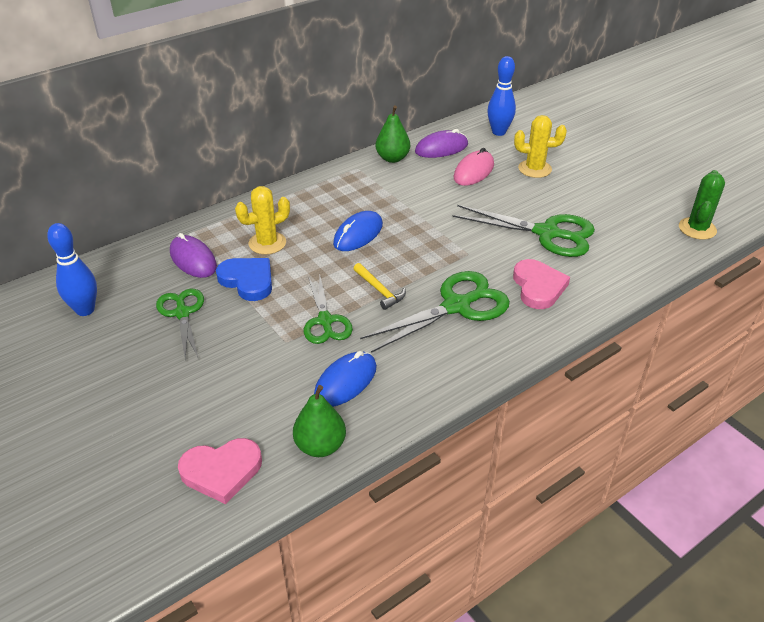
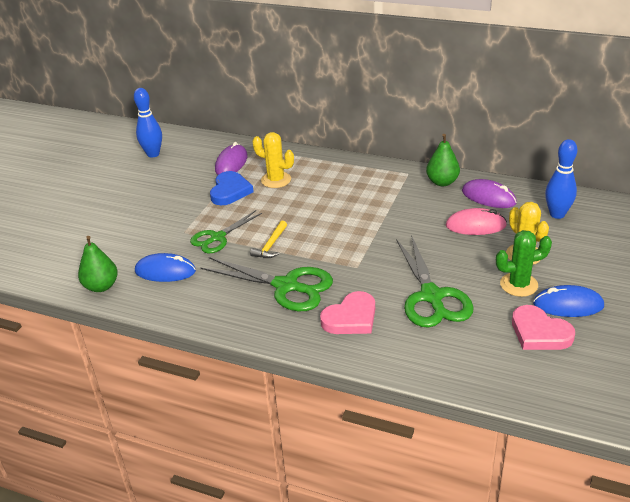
camera: 60 degrees right, 5 degrees down
(182, 313) = (178, 184): green scissors -> none
(221, 471) = (58, 260): pink heart -> pink heart (539, 332)
(358, 234) = (325, 209): blue mouse -> blue mouse (568, 305)
(697, 229) = (552, 388): green cactus -> green cactus (519, 285)

